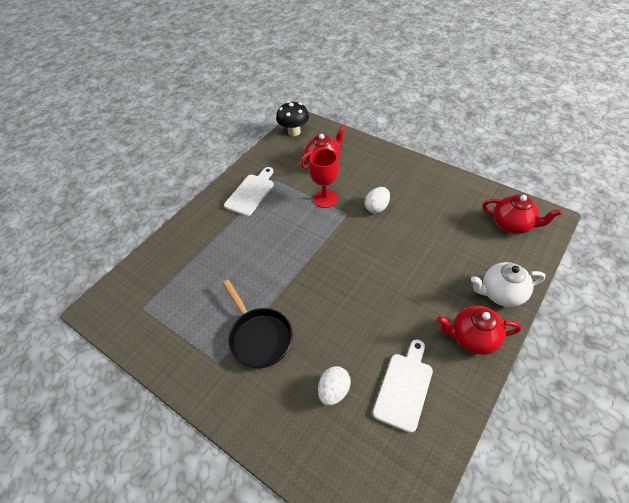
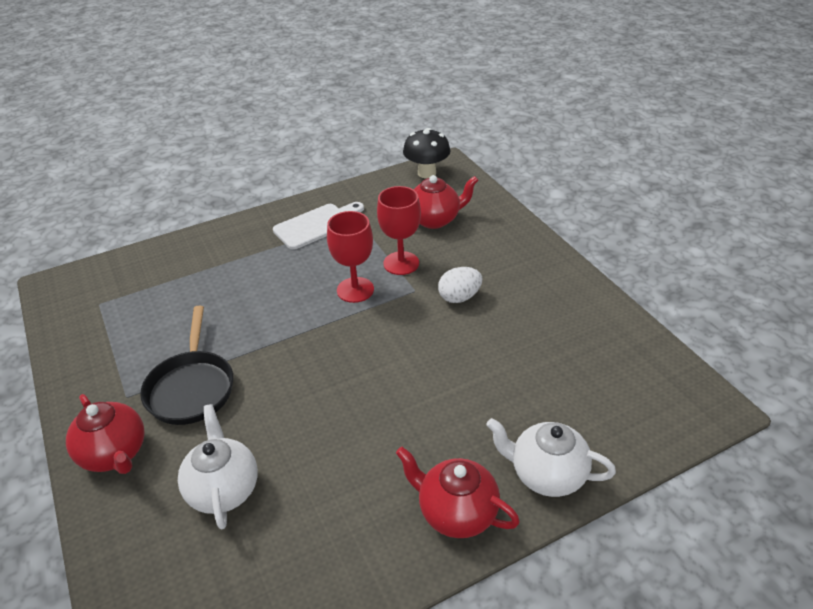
camera: 25 degrees right, 10 degrees down
(311, 227) = (355, 290): none -> red goblet
(334, 391) = (223, 489): white egg -> white teapot
(404, 387) = (312, 528): white cutting board -> none
(513, 224) = (642, 392): red teapot -> red teapot (115, 454)

